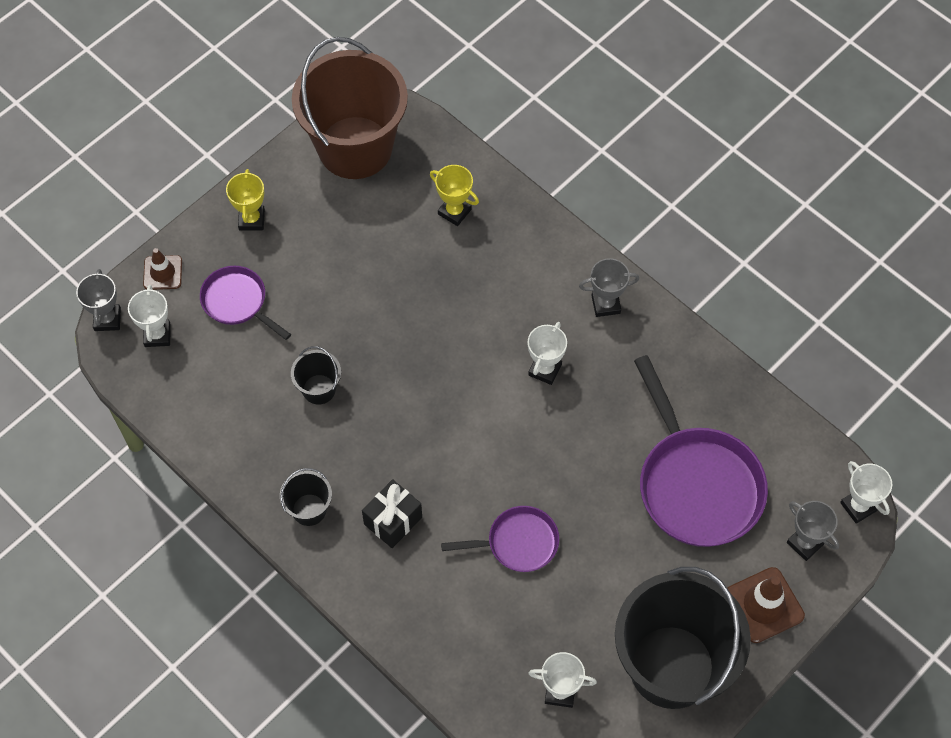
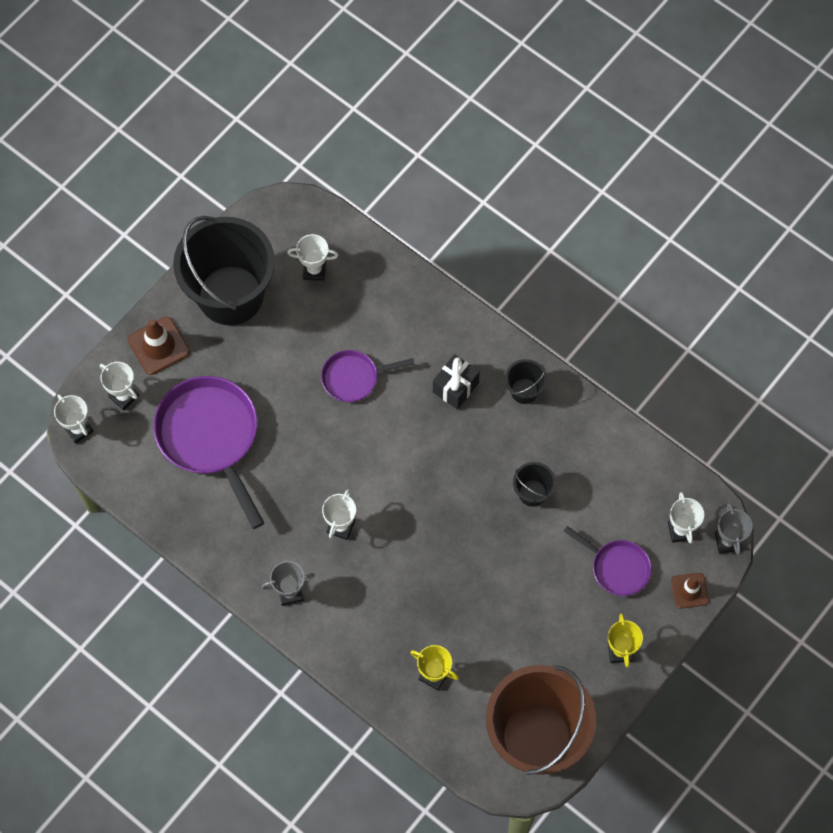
camera: 175 degrees right, 5 degrees up
(805, 543) = (124, 396): grey trophy -> white trophy

